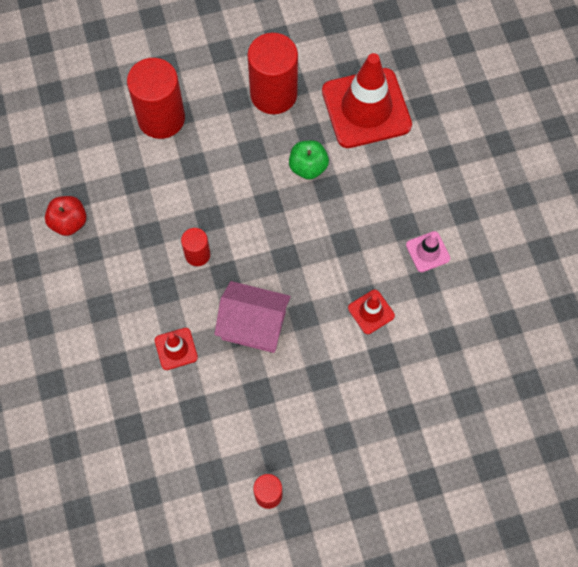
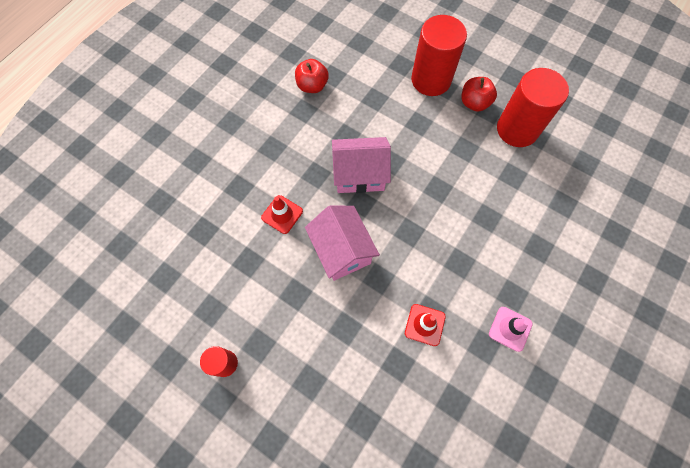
camera: 50 degrees right, 0 degrees up
(197, 254) = (359, 174): red cylinder -> pink house
(217, 104) = (474, 103): none -> red apple
(308, 167) = (489, 192): green apple -> none
(366, 108) = (571, 195): red traffic cone -> none

